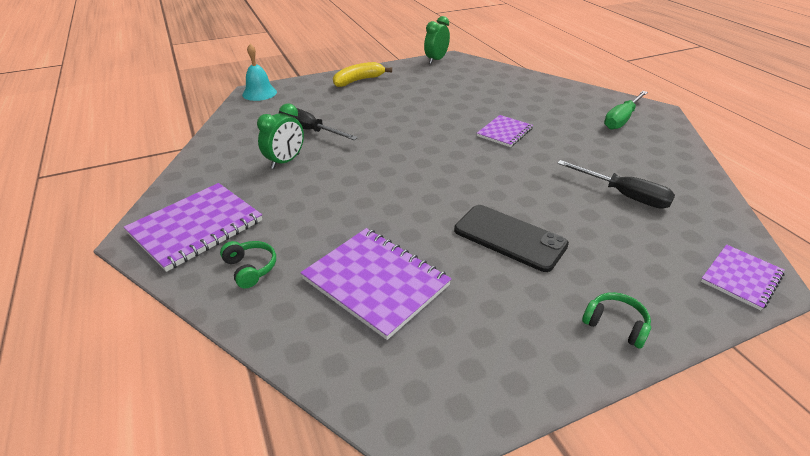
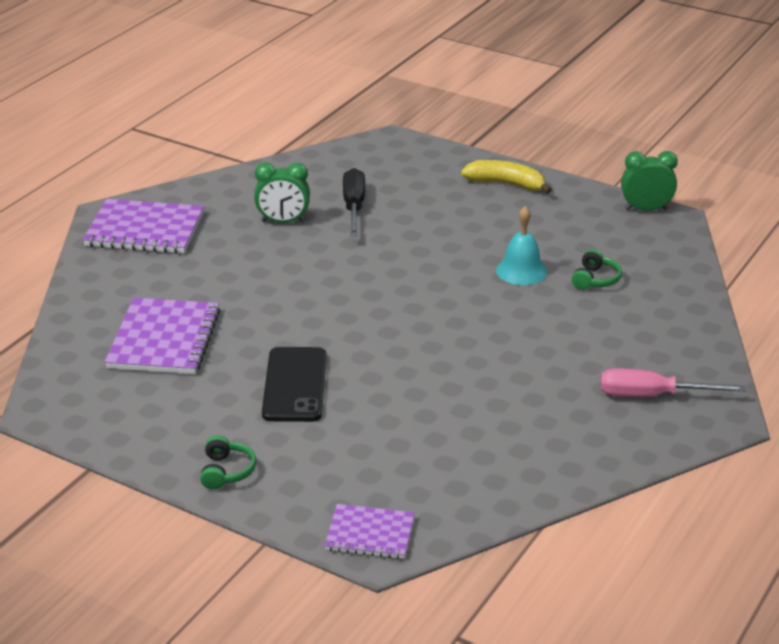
camera: 55 degrees right, 5 degrees down
(250, 268) = (123, 278): green headphones -> green headphones (595, 279)
(259, 93) = (394, 143): turquoise bell -> turquoise bell (521, 271)
(504, 132) = (502, 322): purple notebook -> none
(621, 119) = (652, 395): green screwdriver -> pink screwdriver
(624, 195) = (452, 435): black screwdriver -> none

